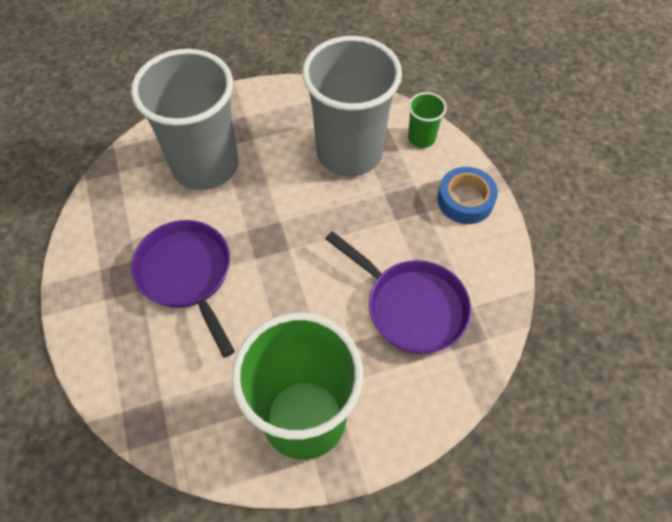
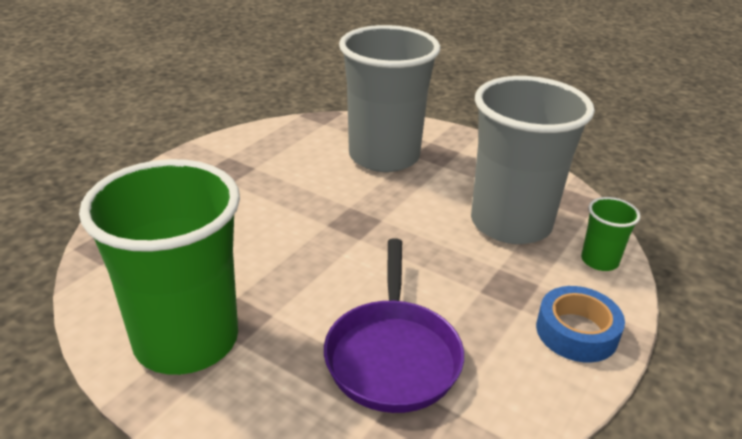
camera: 50 degrees right, 25 degrees down
(187, 275) = (269, 198): purple pan -> none

